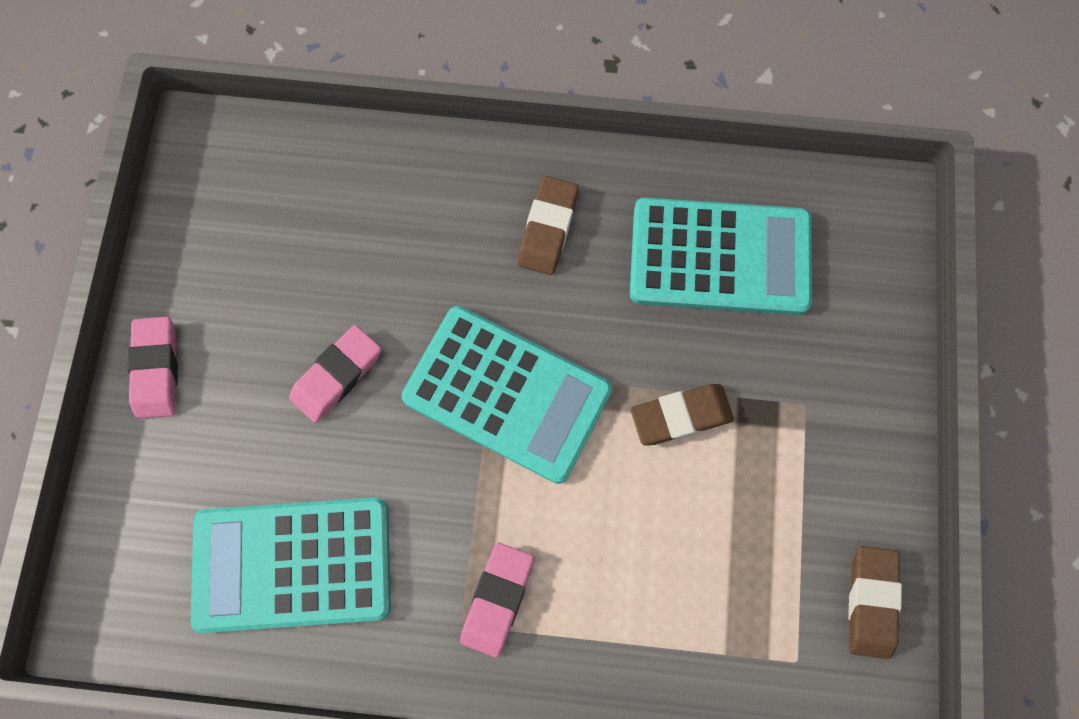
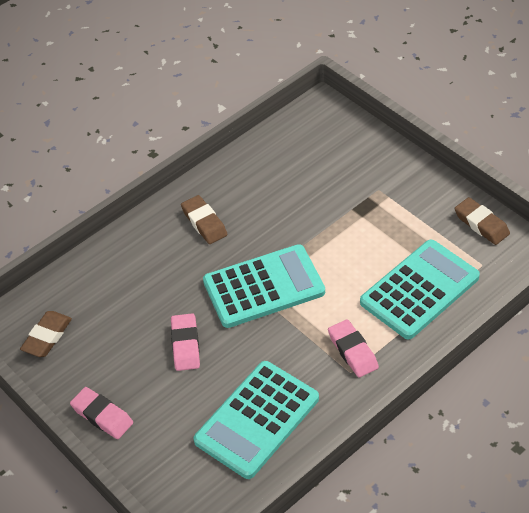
camera: 45 degrees left, 25 degrees down
(681, 416) = (339, 233): brown eraser -> brown eraser (47, 337)
(719, 257) = (284, 174): turquoise calculator -> turquoise calculator (419, 290)

